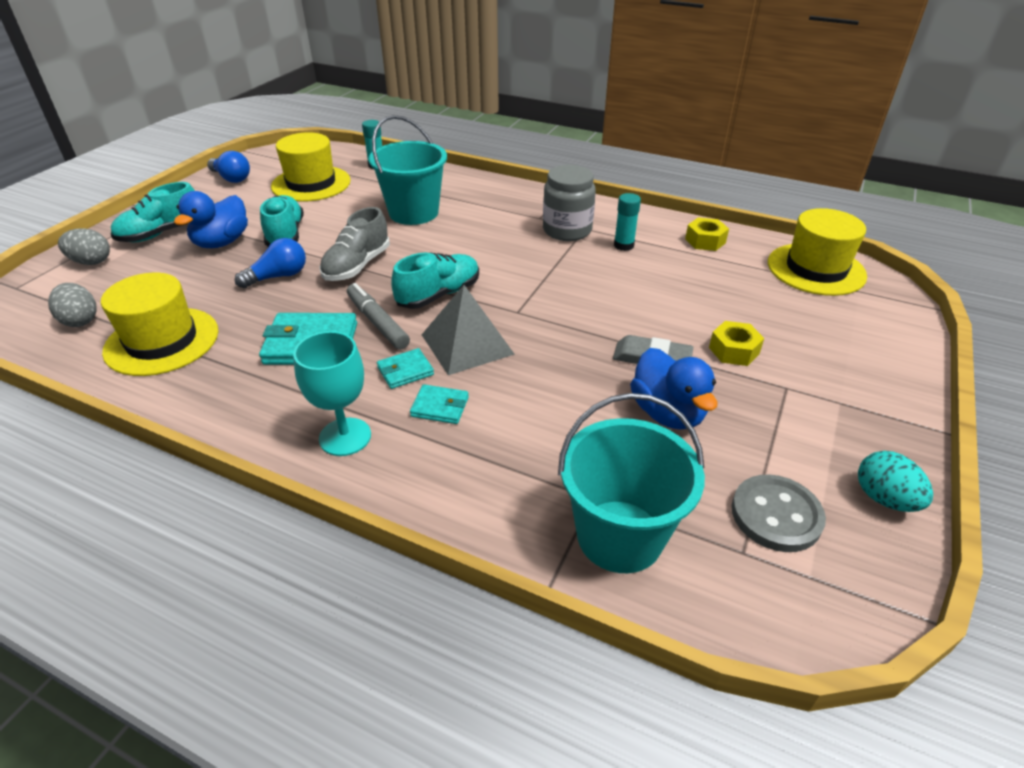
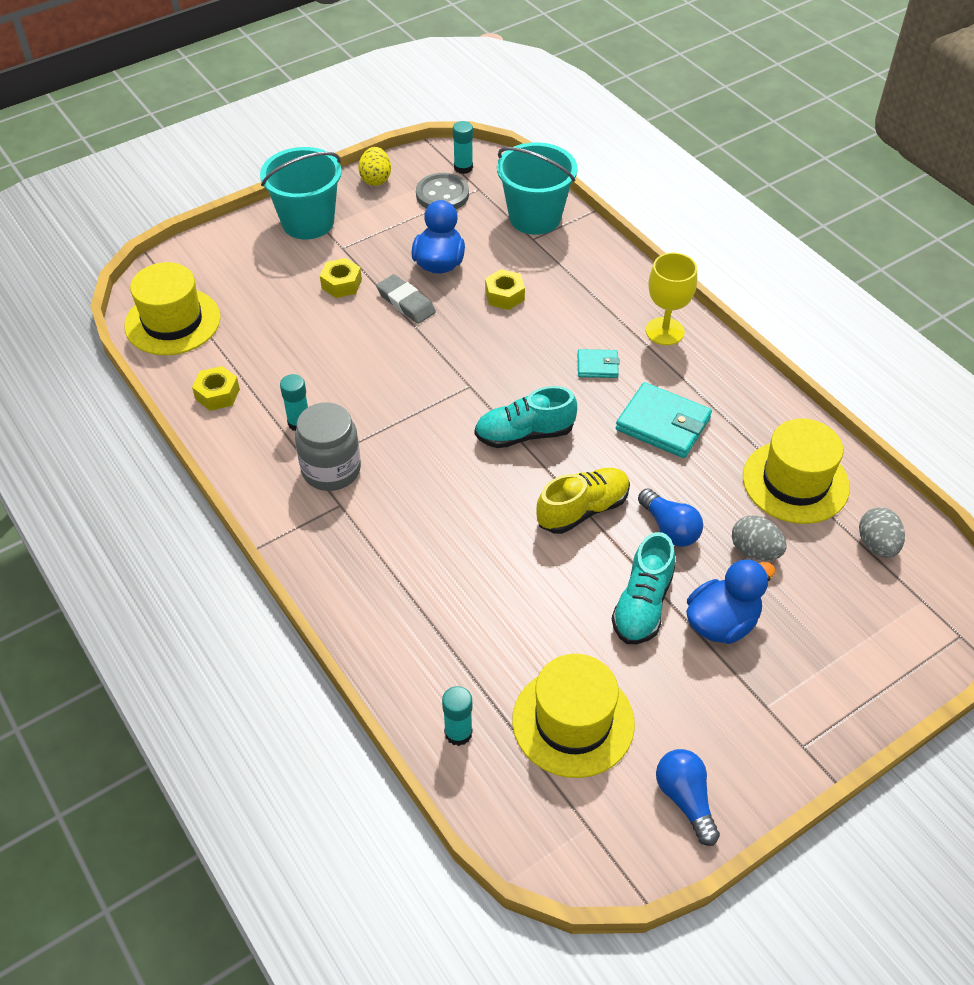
camera: 150 degrees left, 10 degrees up
(91, 262) = (880, 651): grey egg -> grey egg (755, 551)
(161, 233) = (795, 679): turquoise shoe -> none
(278, 276) = (669, 528): blue light bulb -> blue light bulb turned 120 degrees counterclockwise
(345, 437) = (665, 331): turquoise goblet -> yellow goblet
(357, 266) = (582, 510): grey shoe -> yellow shoe
(377, 322) = (596, 424): grey marker -> none
(413, 212) = (473, 581): turquoise bucket -> turquoise bucket (308, 222)
(440, 407) = (588, 327): turquoise wallet -> none
(467, 344) = (534, 370): grey pyramid -> none
(560, 405) = (504, 295): none -> yellow nut
(808, 585) = (463, 168): none -> turquoise glue stick
(884, 498) = (376, 179): turquoise egg -> yellow egg

